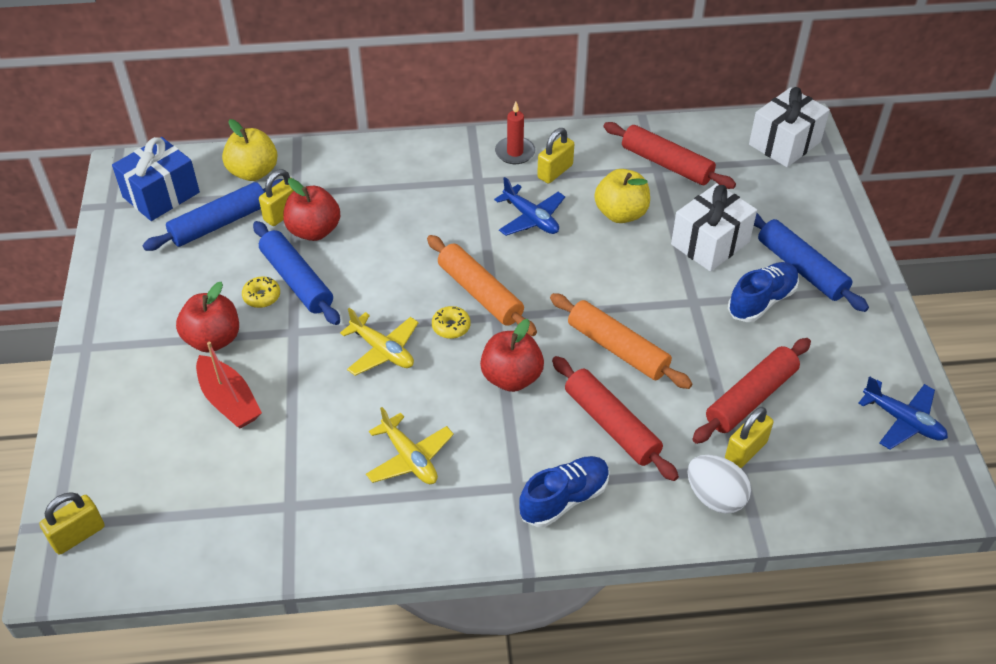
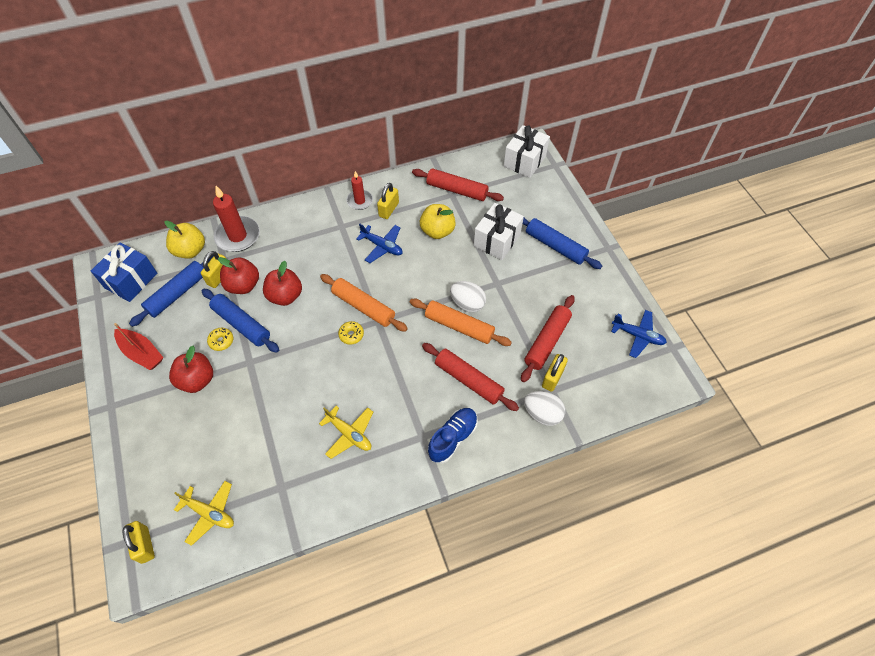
camera: 15 degrees left, 10 degrees up
(78, 535) = (145, 545): yellow padlock -> yellow padlock turned 60 degrees counterclockwise
(229, 401) = (220, 422): red boat -> red boat (142, 353)
(325, 166) = (238, 236): none -> red candle
(382, 350) = (312, 362): yellow plane -> yellow plane (209, 513)
(511, 377) = (399, 362): red apple -> red apple (285, 296)
(639, 320) = (467, 304): none -> white egg
(761, 301) = (537, 274): blue shoe -> none

